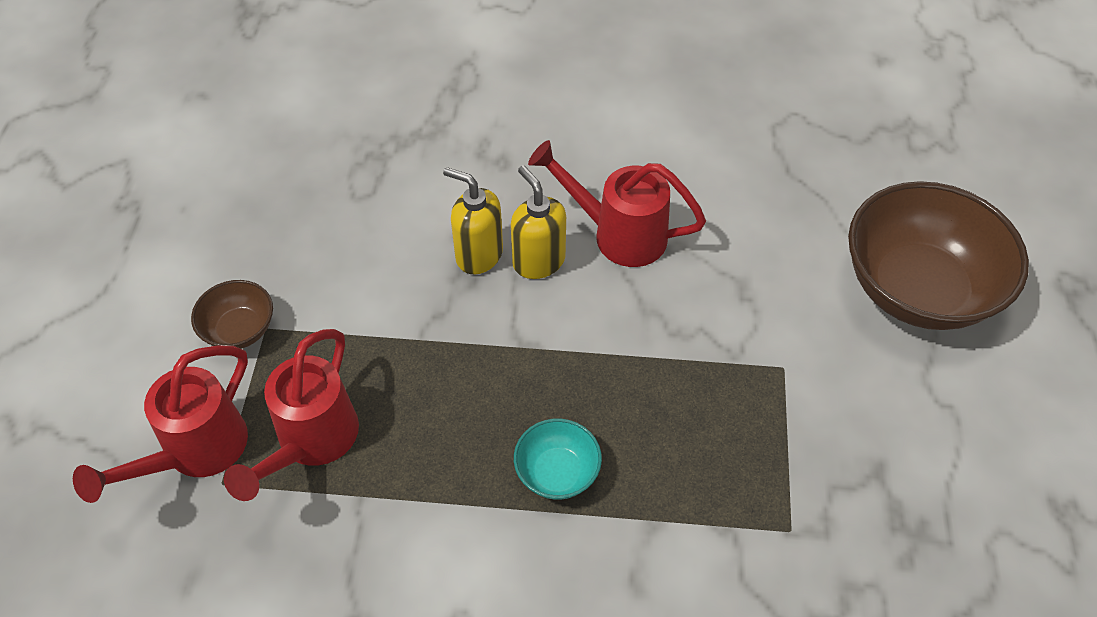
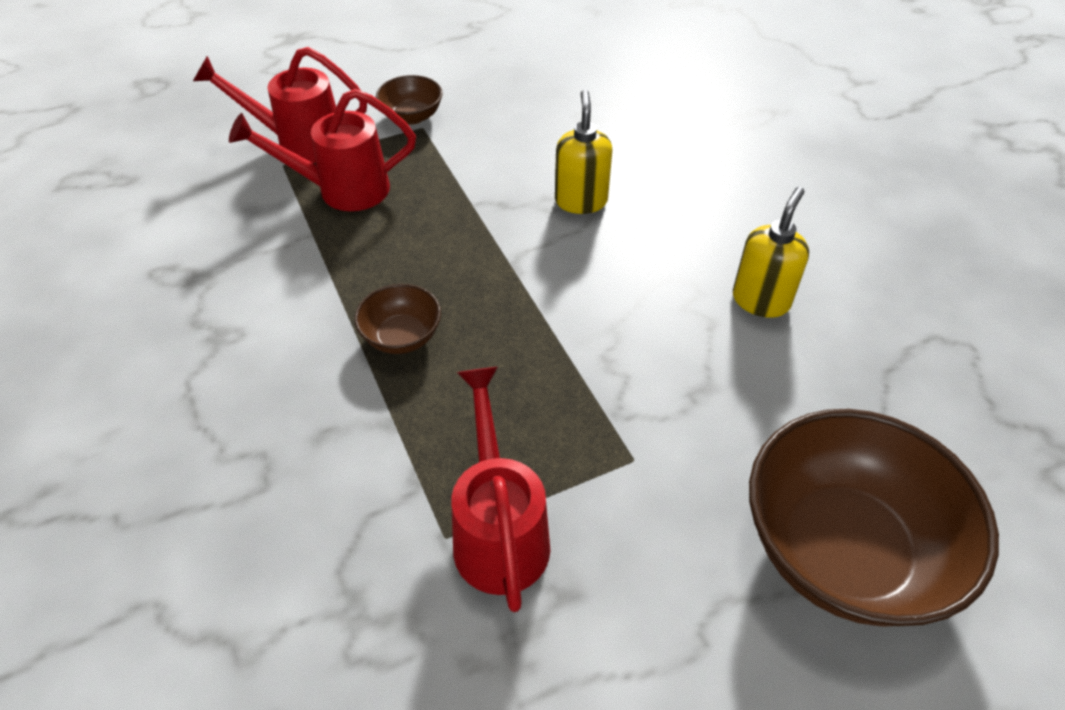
camera: 60 degrees right, 5 degrees down
(538, 261) = (606, 237): yellow soap dispenser -> yellow soap dispenser (761, 300)
(557, 472) = (402, 337): turquoise bowl -> brown bowl
(617, 234) = (682, 275): red watering can -> red watering can (499, 530)

